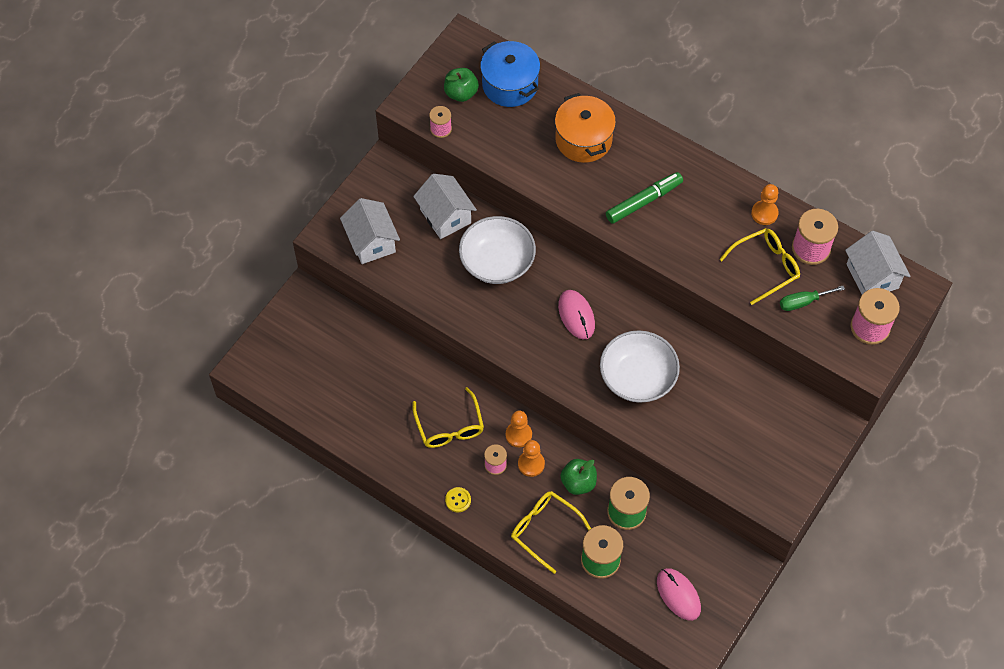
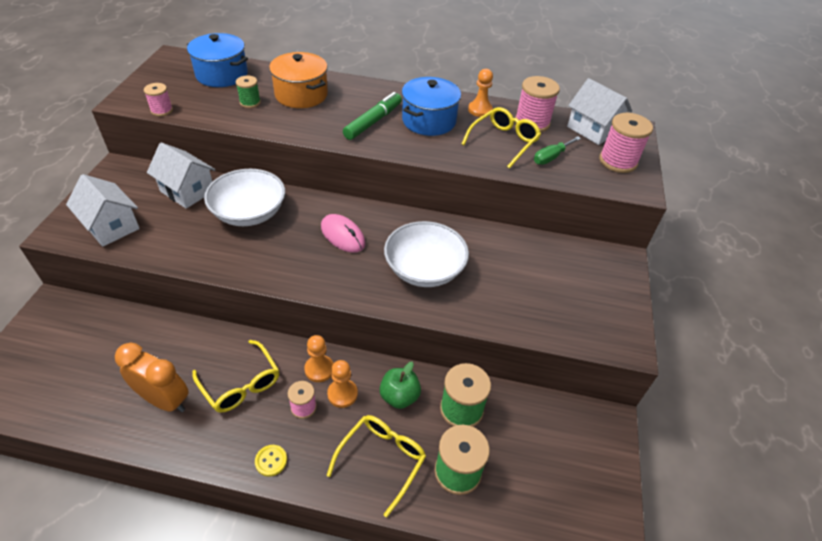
camera: 25 degrees left, 15 degrees down
(386, 420) = (164, 400): none -> orange clock
(461, 93) = (177, 86): green apple -> none
(528, 139) = (250, 102): none -> green spool
(544, 529) = (382, 459): yellow glasses -> yellow glasses turned 105 degrees clockwise
(678, 595) = (558, 480): pink mouse -> none
(702, 215) = (429, 121): none -> blue pot

